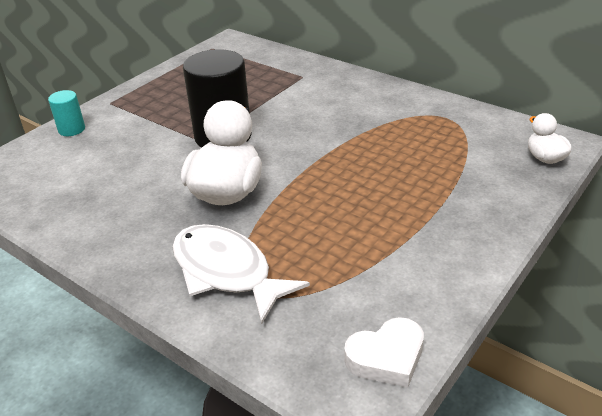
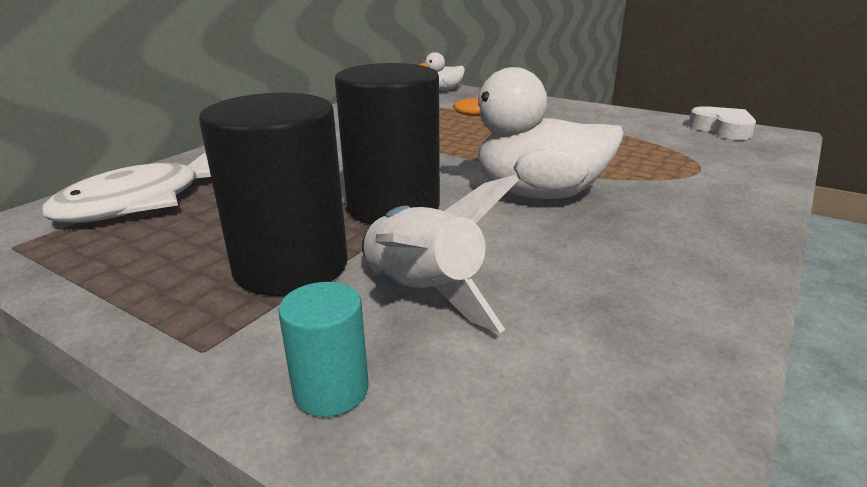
camera: 95 degrees left, 10 degrees down
(122, 147) = (422, 294): none -> white rocket
(164, 112) = (291, 266): none -> black cylinder
(227, 272) = (685, 183): white fish -> white fish (142, 202)

